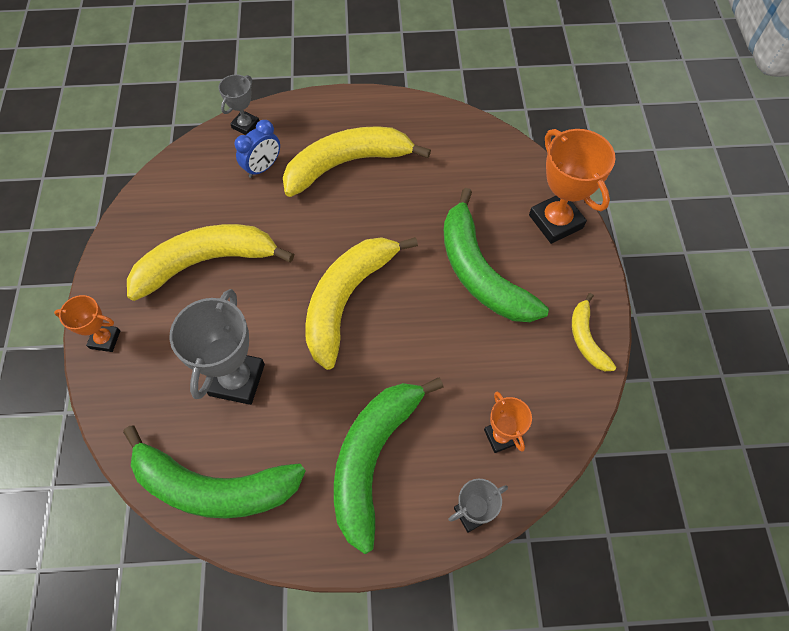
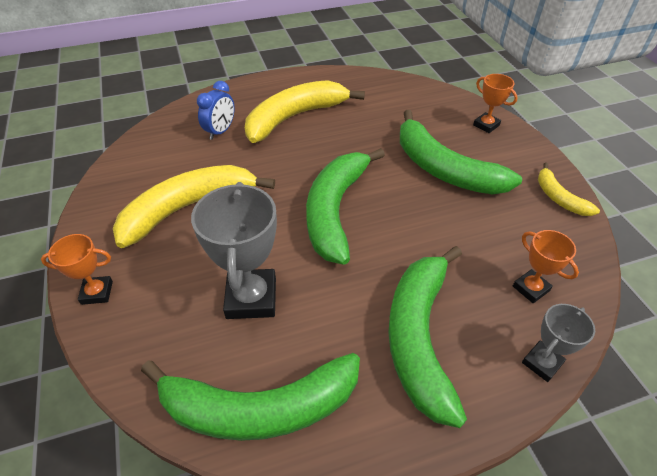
camera: 15 degrees left, 15 degrees down
(245, 125) = (195, 107): grey trophy -> none
(346, 300) = (335, 211): yellow banana -> green banana
(555, 221) = (486, 125): orange trophy -> orange trophy, size x0.56

